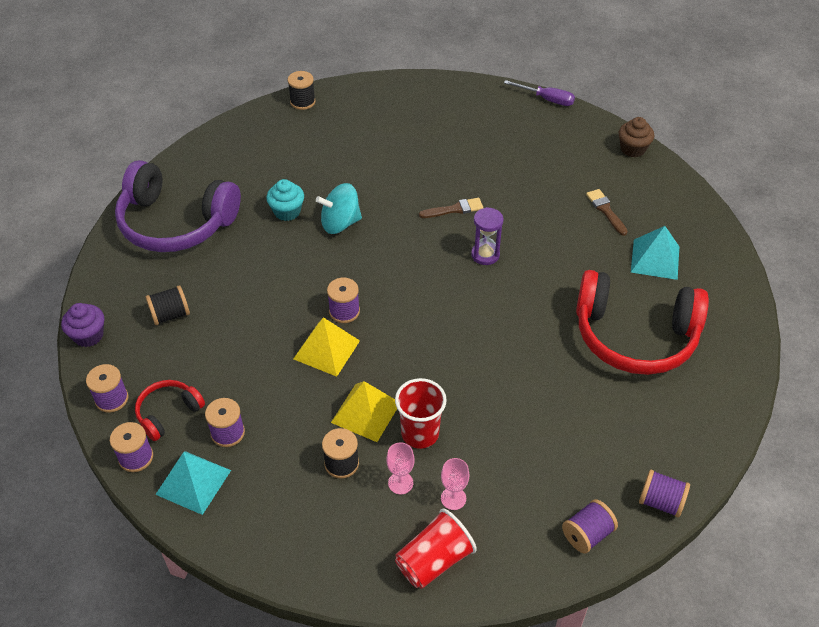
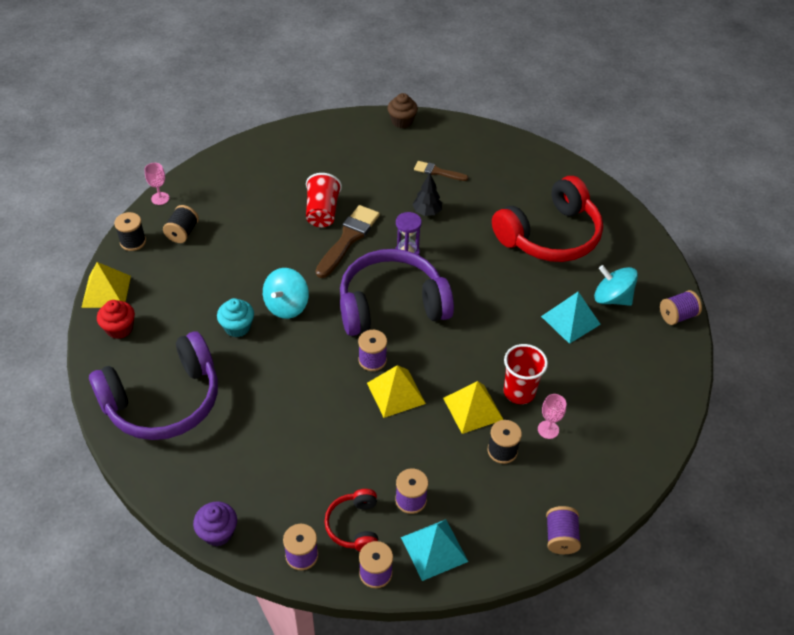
camera: 50 degrees left, 0 degrees up
(170, 315) = (258, 464): black spool -> black spool (182, 233)
(215, 154) = (119, 329): none -> red cupcake
(241, 123) = (106, 291): none -> yellow pyramid
(417, 283) = (391, 304): none -> purple headphones
(434, 560) = (622, 453): red cup -> red cup (322, 212)
(453, 498) = (585, 410): pink goblet -> pink goblet (160, 198)
(454, 209) = (348, 239): brown brush -> brown brush, size x1.75
(546, 99) = (306, 123): purple screwdriver -> none
(549, 235) = (427, 212): none -> black tree
(587, 534) = (669, 365): purple spool -> purple spool (560, 537)
(616, 433) = (612, 298): none -> turquoise spinning top
(655, 259) = (502, 181): turquoise pyramid -> turquoise pyramid (570, 320)

